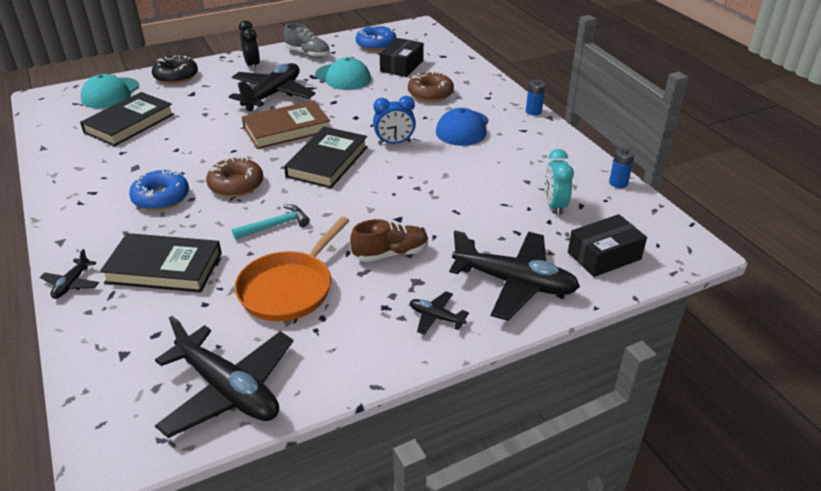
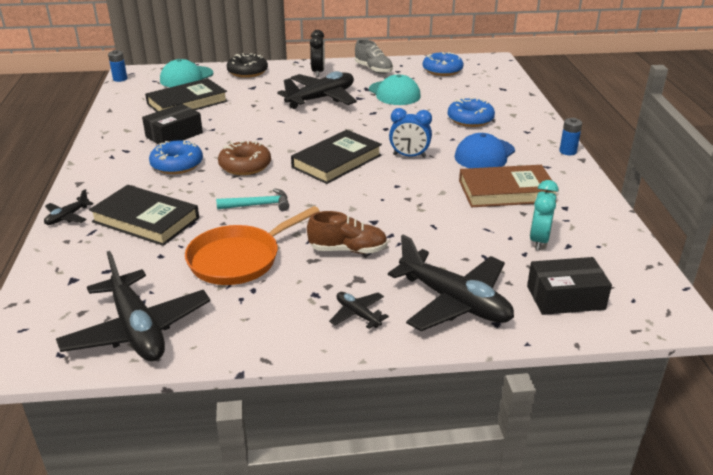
camera: 20 degrees right, 5 degrees down
(287, 129) = (316, 128): brown book -> brown book (506, 191)
(401, 66) = (456, 92): black box -> black box (174, 135)
(430, 93) = (470, 119): brown donut -> blue donut
(618, 183) = (622, 233): blue battery -> blue battery (120, 79)

